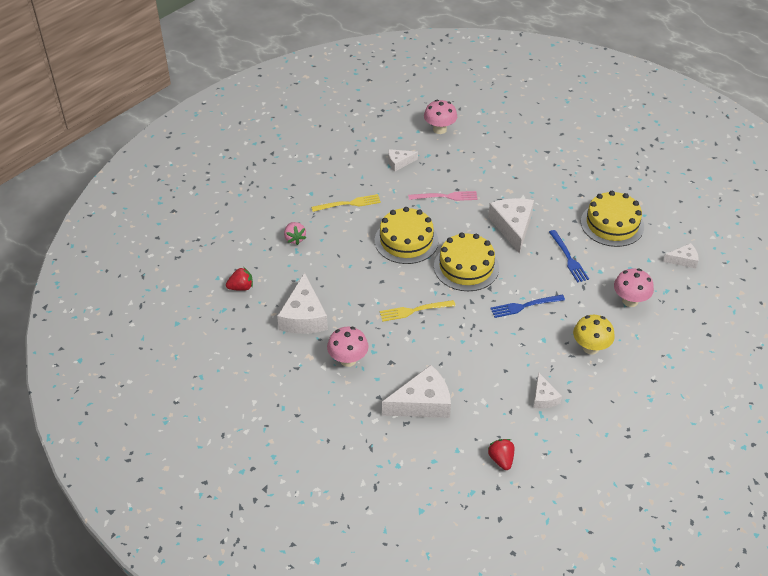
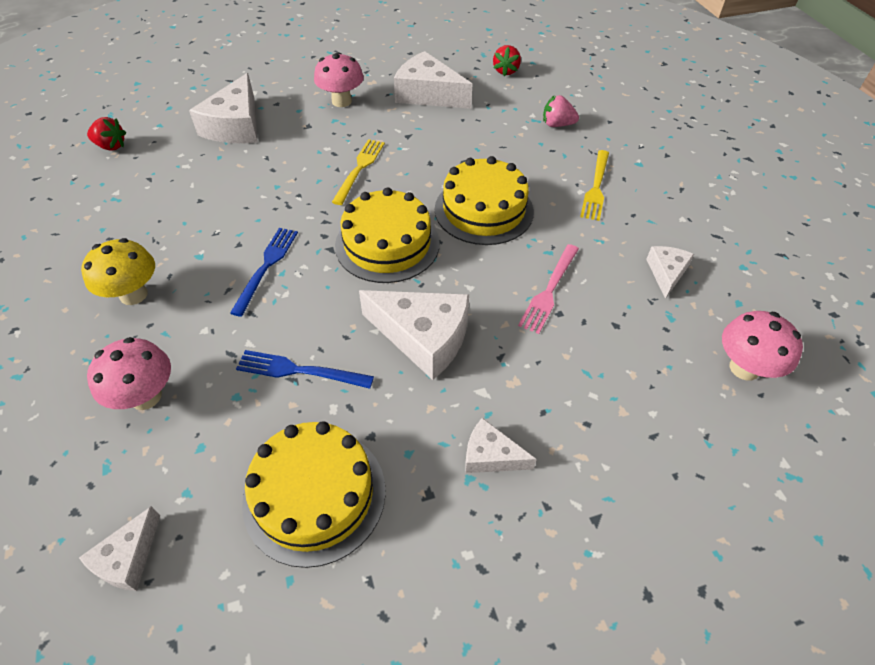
camera: 120 degrees right, 5 degrees up
(544, 397) = (129, 212): white cheese -> white cheese (491, 456)

